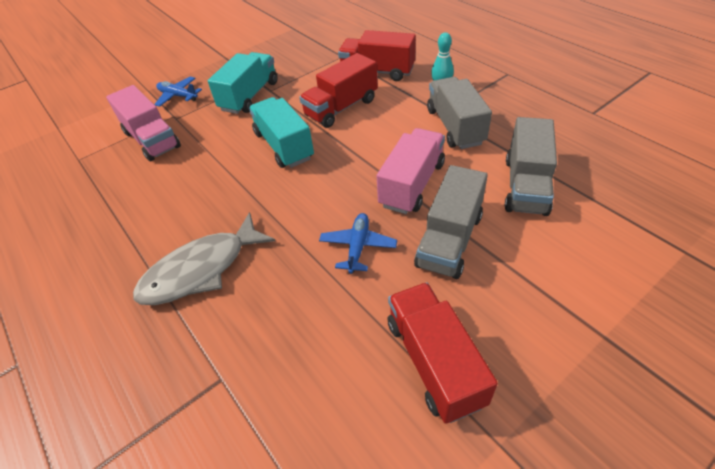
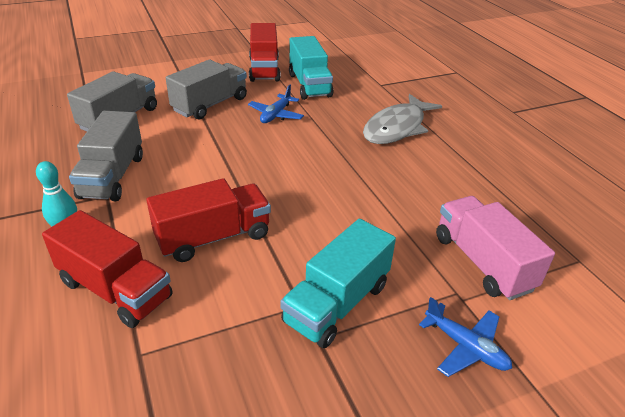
camera: 170 degrees left, 10 degrees down
(201, 270) = (397, 128): grey fish -> grey fish turned 150 degrees clockwise
(284, 146) = (307, 206): turquoise truck -> turquoise truck (309, 85)
(412, 184) = (204, 140): pink truck -> none

